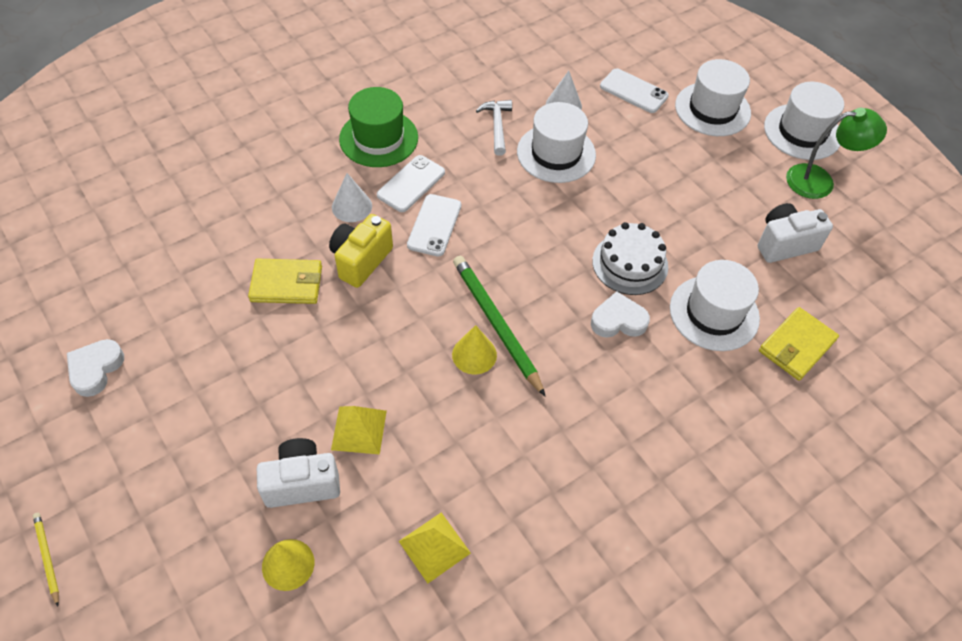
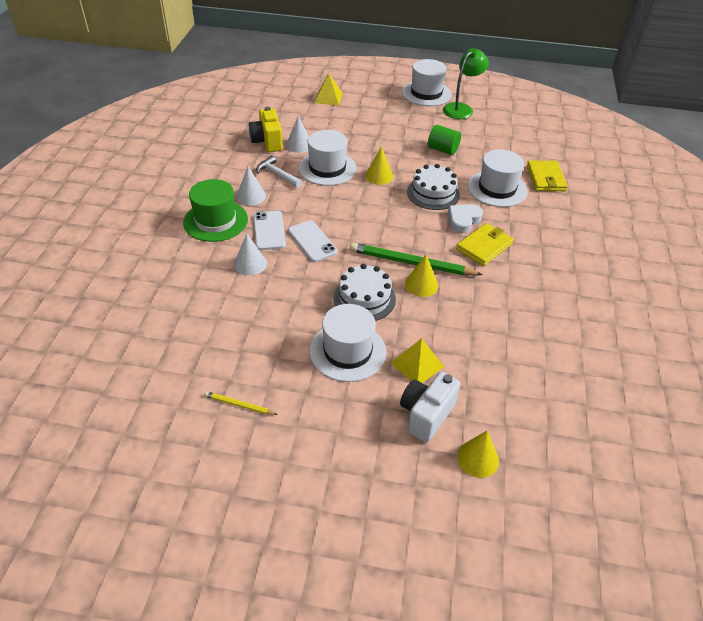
camera: 45 degrees left, 10 degrees down
(47, 558) = (339, 597): yellow pencil -> yellow pencil (239, 405)
(95, 369) = (209, 470): white heart -> none
(287, 284) = (269, 328): yellow wallet -> yellow wallet (484, 246)
(361, 260) = (296, 286): yellow camera -> yellow camera (267, 142)
(402, 323) = (364, 298): none -> white cake
(434, 547) = (530, 383): yellow pyramid -> yellow pyramid (328, 98)
(442, 133) = (251, 196): none -> white cone
(598, 200) = (379, 176): none -> yellow cone
(633, 91) = (325, 119): white phone -> none
(712, 109) = (374, 106): white hat -> white hat (347, 351)
(717, 218) = (442, 149): none -> green cylinder
(784, 244) = (484, 142): white camera -> none

